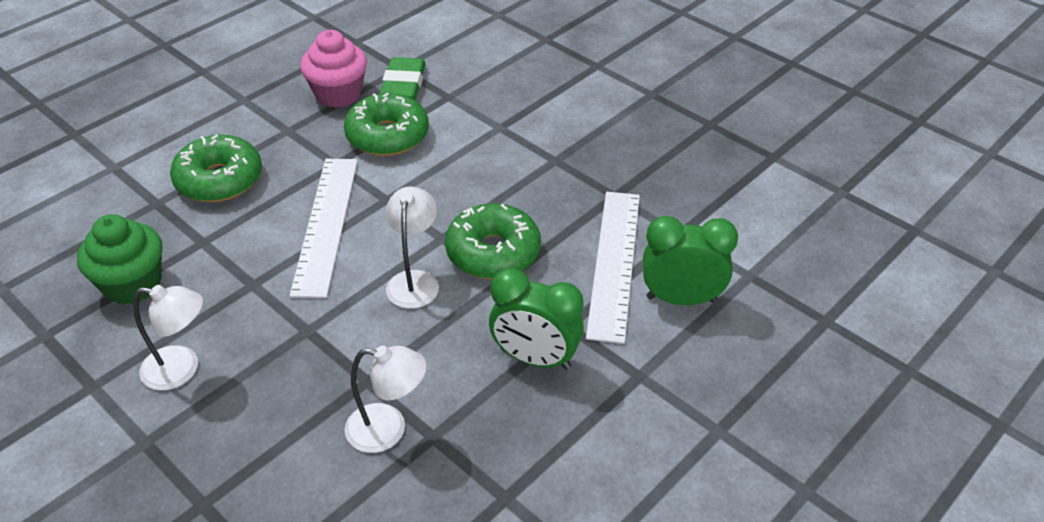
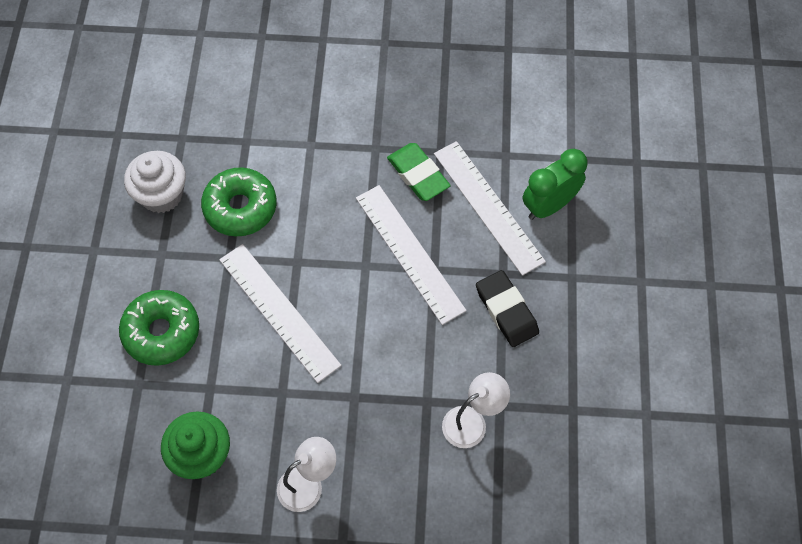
camera: 40 degrees left, 20 degrees up
(338, 94) = (162, 195): pink cupcake -> white cupcake
(403, 84) = (201, 152): green eraser -> green eraser (418, 174)
(414, 280) = (382, 311): white lamp -> none
(493, 252) = (409, 253): green donut -> white ruler
(535, 358) = (506, 311): green clock -> black eraser

